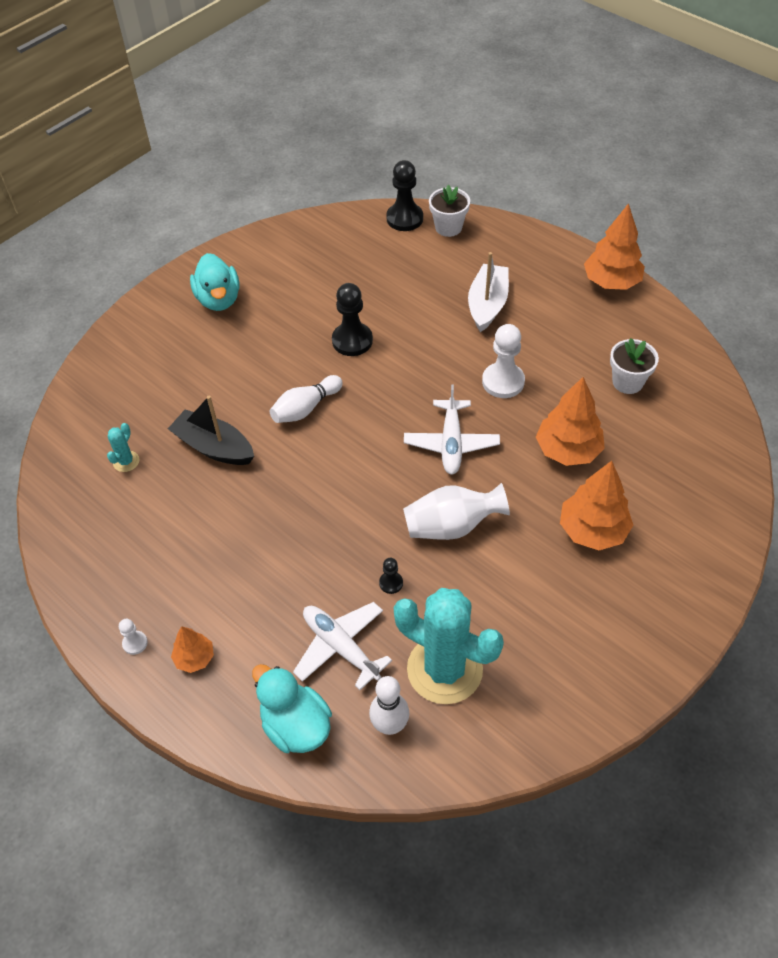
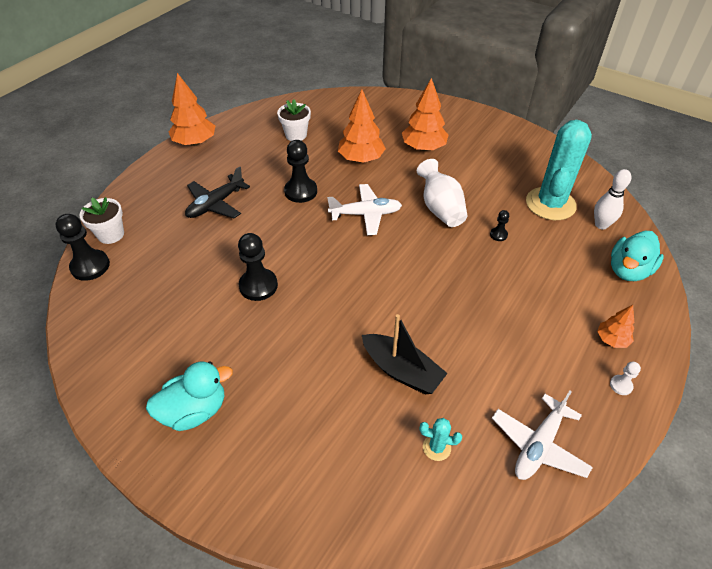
camera: 100 degrees left, 5 degrees down
(214, 447) = (401, 371): black boat -> black boat turned 75 degrees counterclockwise
(305, 408) = (343, 308): white bowling pin -> none
(341, 647) = (559, 255): white plane -> white plane (538, 445)
(487, 304) = (216, 204): white boat -> black plane
(503, 382) = (301, 191): white pawn -> black pawn

